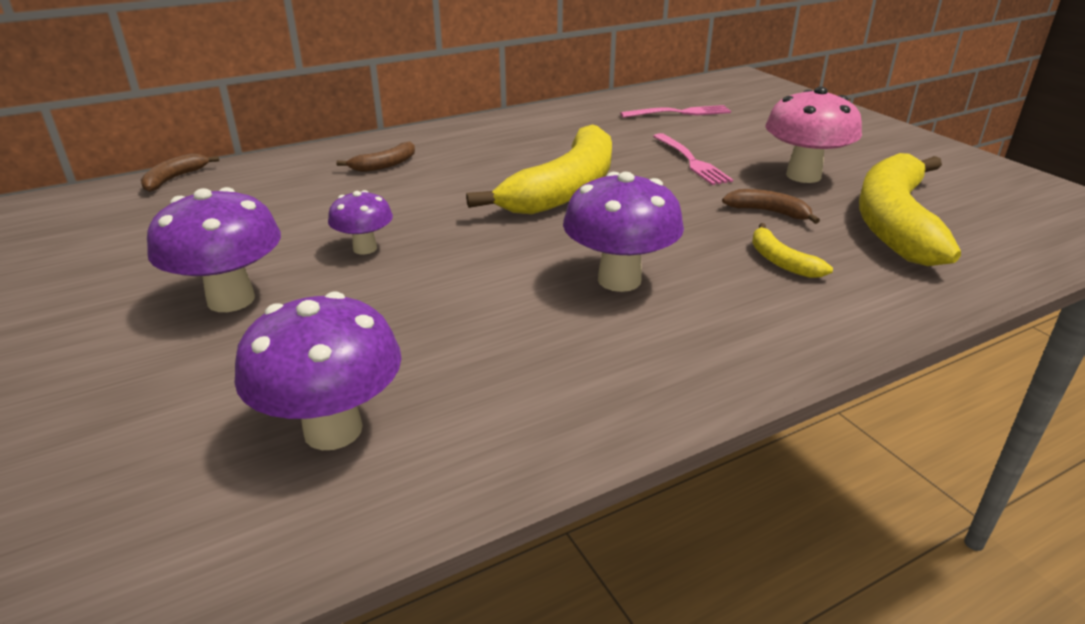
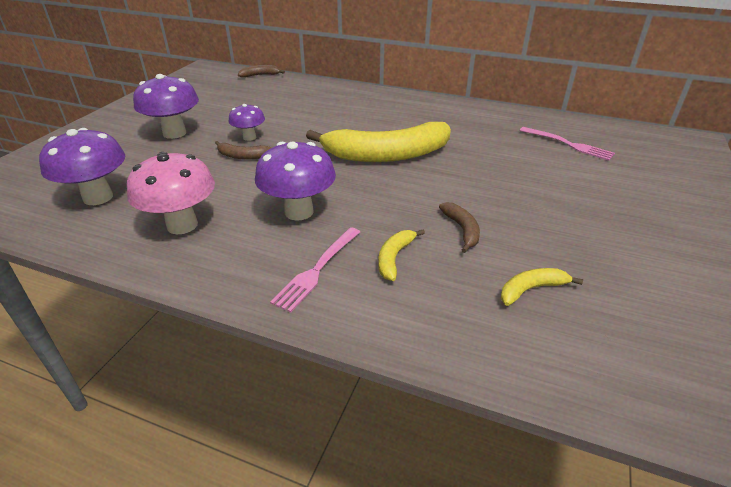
camera: 50 degrees right, 5 degrees up
(385, 165) = (340, 103): brown banana -> brown banana (242, 156)
(691, 161) = (495, 176): pink fork -> pink fork (317, 270)
(803, 176) = (548, 224): pink mushroom -> pink mushroom (182, 225)
(894, 222) = (531, 289): yellow banana -> yellow banana, size x0.42

